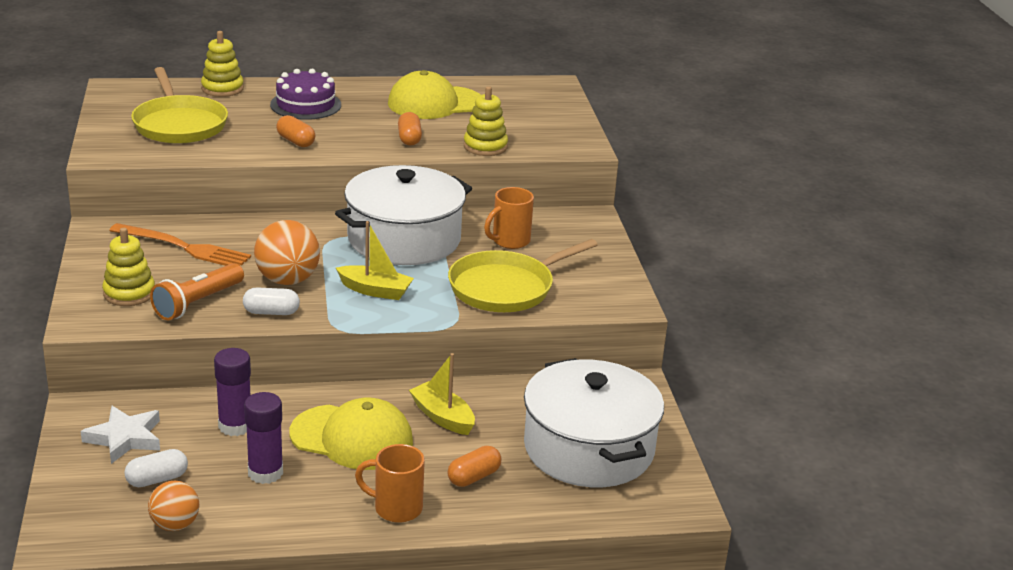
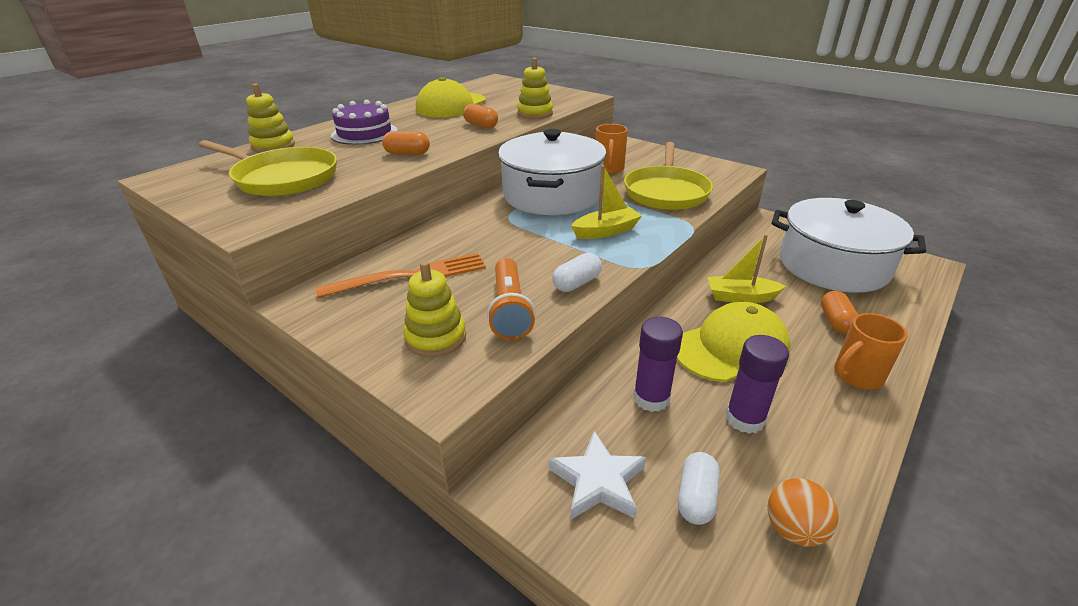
camera: 40 degrees left, 5 degrees up
(287, 280) = (538, 256): orange ball -> none

